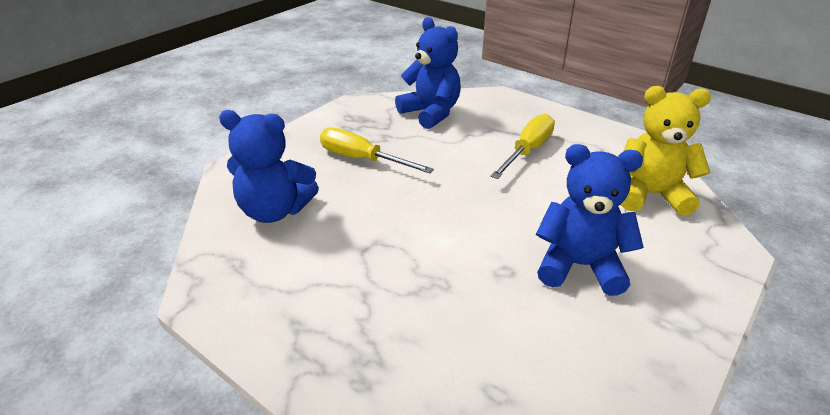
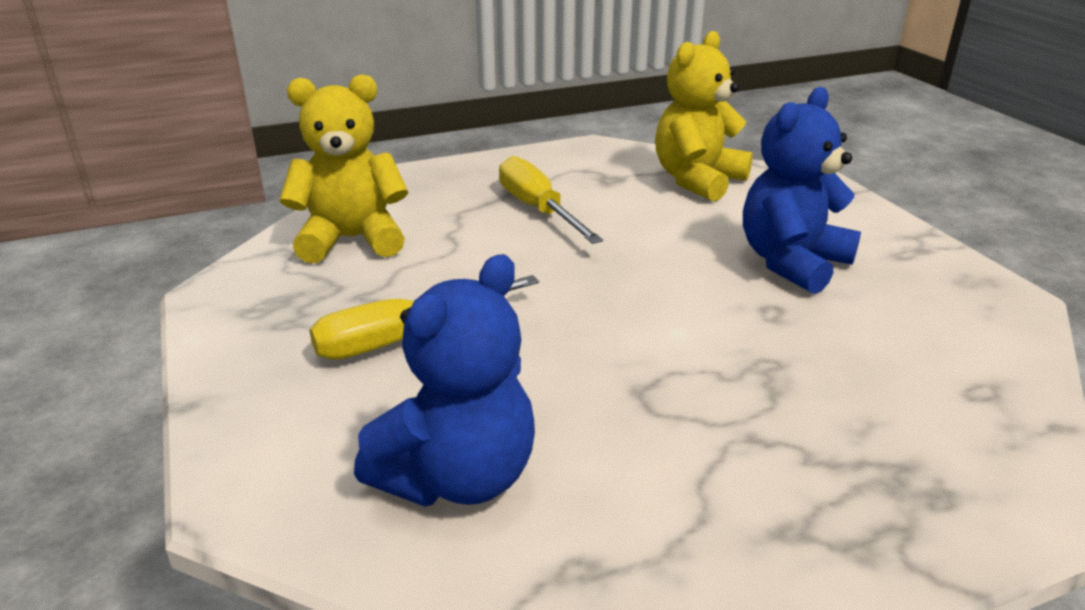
camera: 60 degrees left, 5 degrees down
(431, 113) = (352, 239): blue teddy bear -> yellow teddy bear

